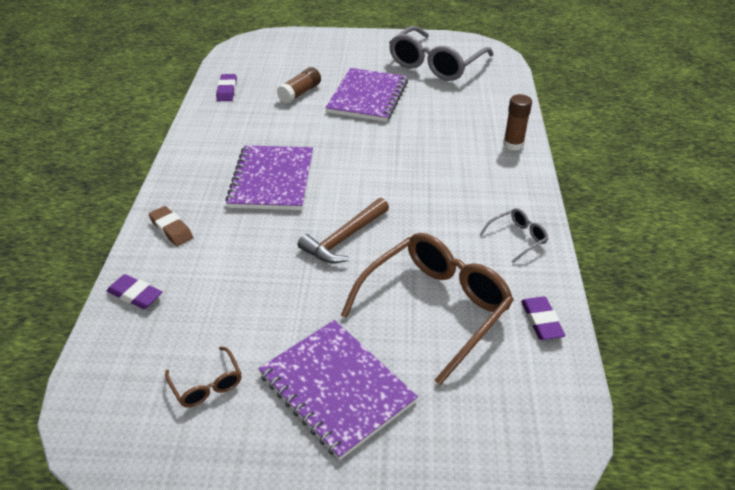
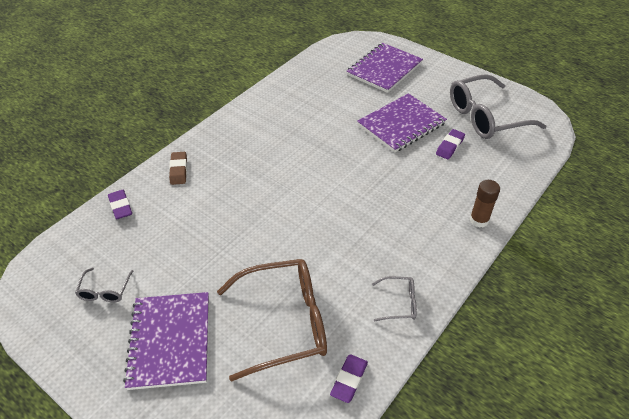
camera: 35 degrees right, 5 degrees up
(207, 385) = (105, 291): brown glasses -> grey glasses
(227, 90) = (305, 76): purple eraser -> purple eraser (450, 146)
(272, 180) = (270, 163): purple notebook -> purple notebook (384, 69)
(300, 93) = (354, 99): brown glue stick -> none
(344, 239) = (275, 234): brown hammer -> none

